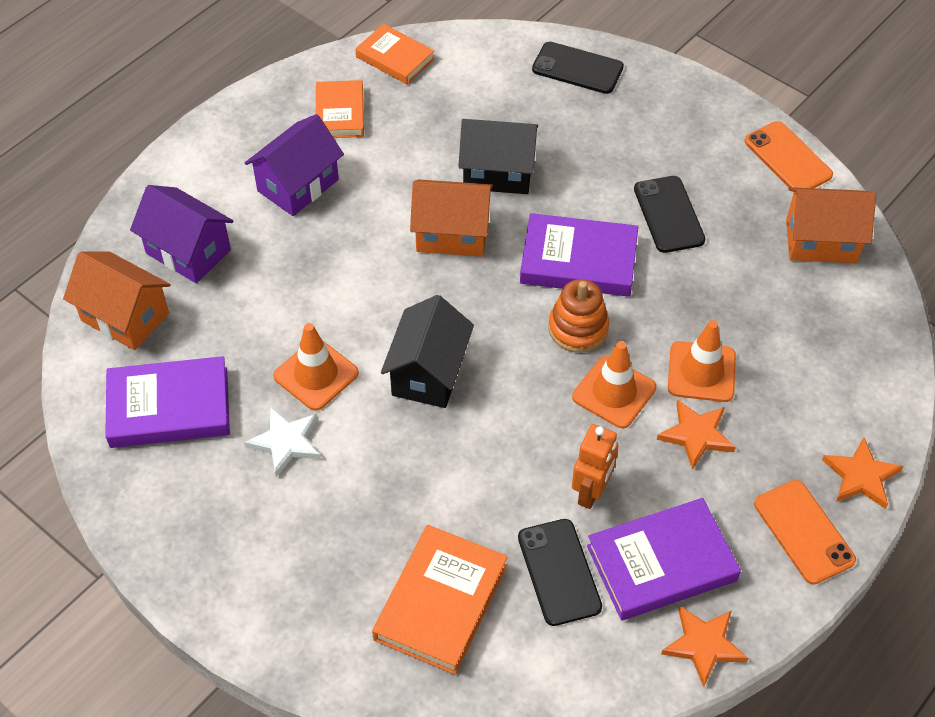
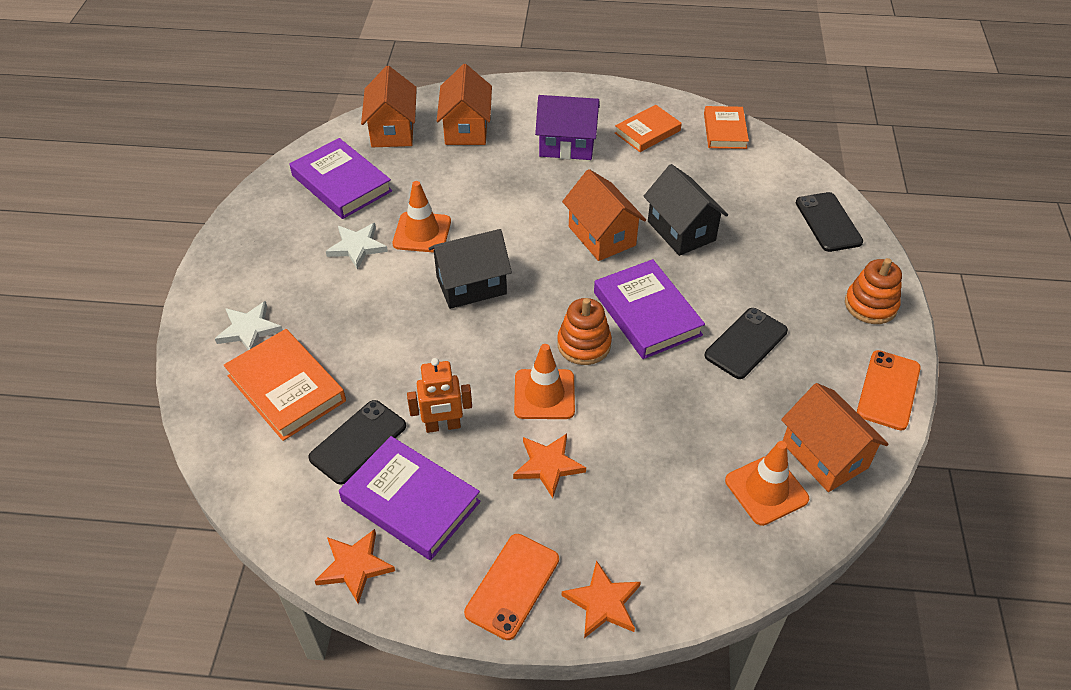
camera: 55 degrees right, 5 degrees down
(188, 251) = (466, 129): purple house -> orange house
(326, 600) = (249, 329): none -> white star
(440, 602) = (286, 388): orange book -> orange book turned 60 degrees clockwise
(693, 107) = (870, 305): none -> orange stacking toy
(701, 372) = (612, 439): orange traffic cone -> orange traffic cone (766, 490)

